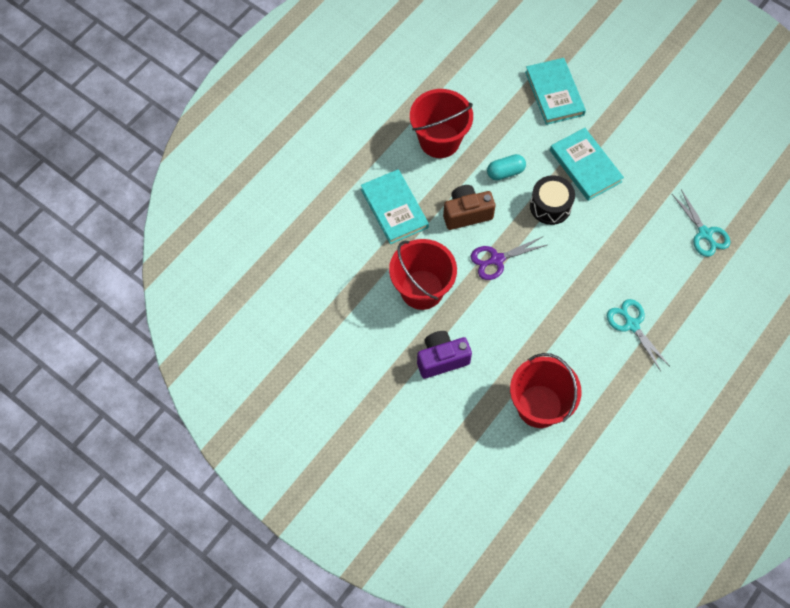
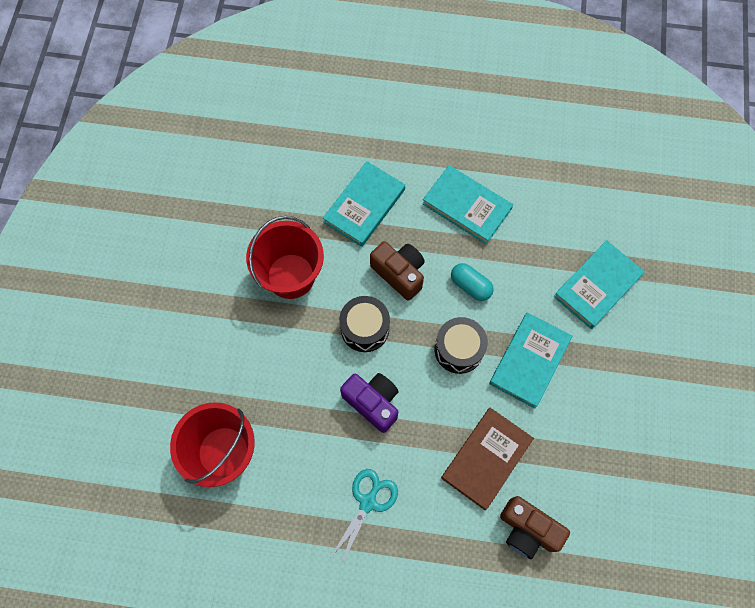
camera: 60 degrees right, 5 degrees up
(439, 140) = (466, 206): red bucket -> turquoise book
(441, 359) = (226, 332): purple camera -> purple camera (373, 402)
(497, 259) = (365, 328): purple scissors -> black drum
(641, 232) = (486, 458): none -> brown book
(704, 233) = (527, 530): turquoise scissors -> brown camera

